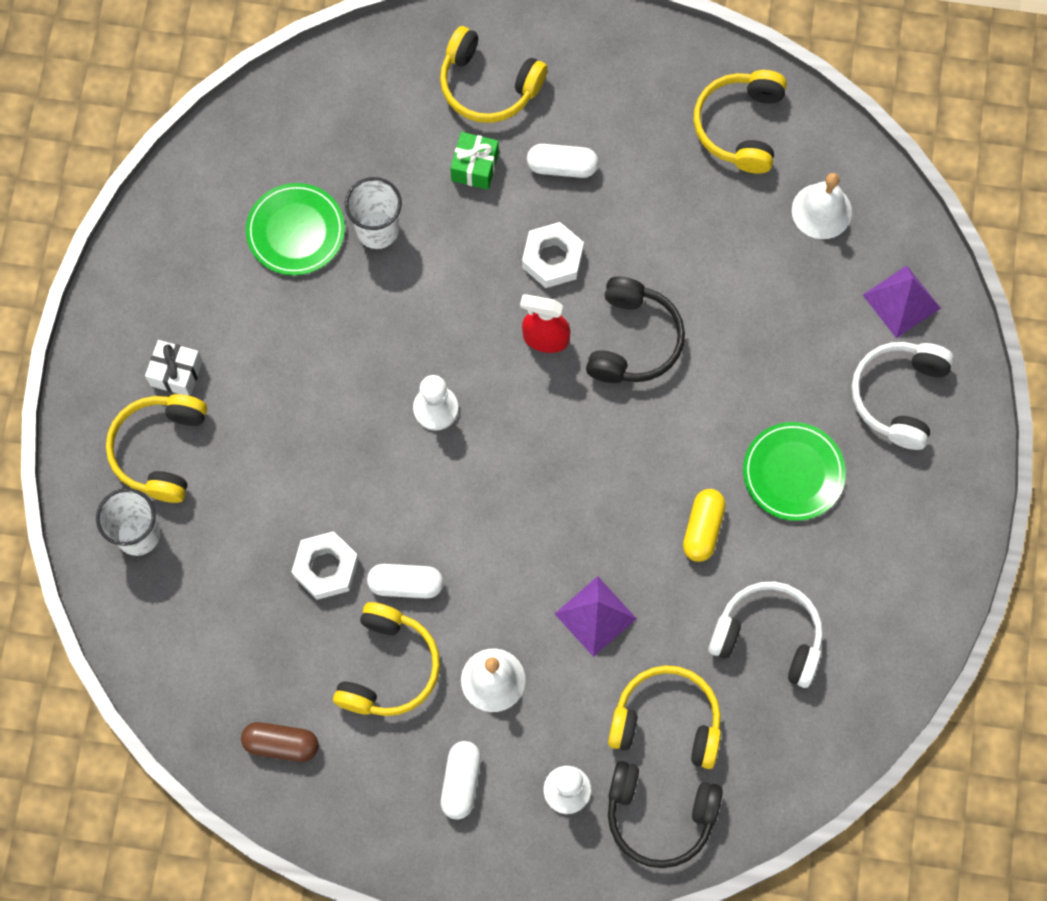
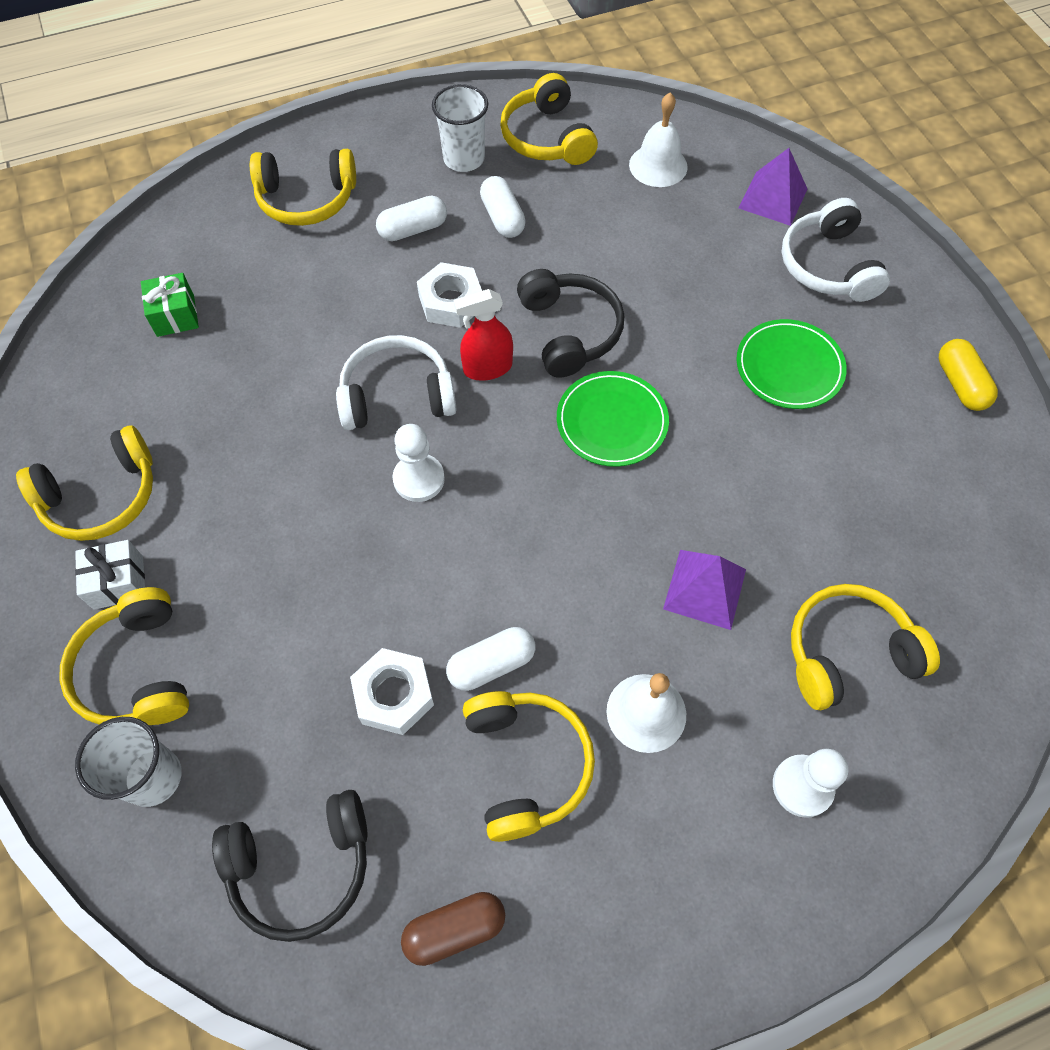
camera: 30 degrees left, 10 degrees down
(194, 293) = (101, 496): none -> yellow headphones
(296, 231) = (184, 391): green plate -> green plate (612, 421)
(377, 230) = (267, 353): white cup -> white cup (464, 159)
(461, 782) = (686, 847): white capsule -> white capsule (502, 218)
(475, 167) = (332, 264): green gift -> green gift (175, 315)
(659, 815) = (913, 755): black headphones -> black headphones (301, 866)
(703, 529) = (746, 455): yellow capsule -> yellow capsule (960, 384)
(768, 637) = (878, 518): white headphones -> white headphones (397, 396)

